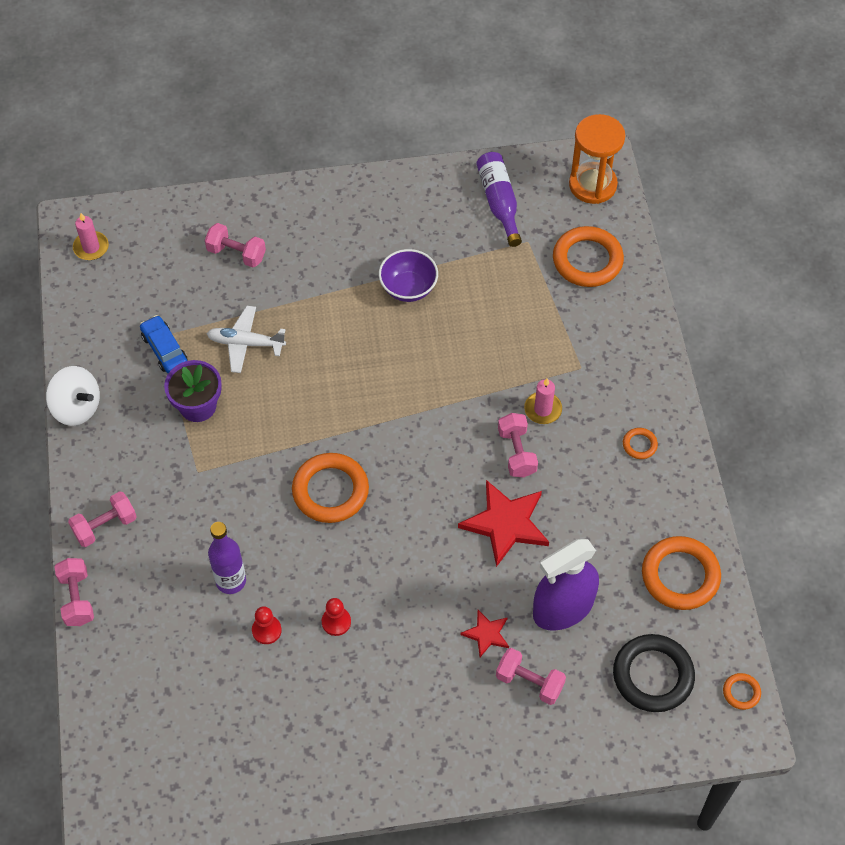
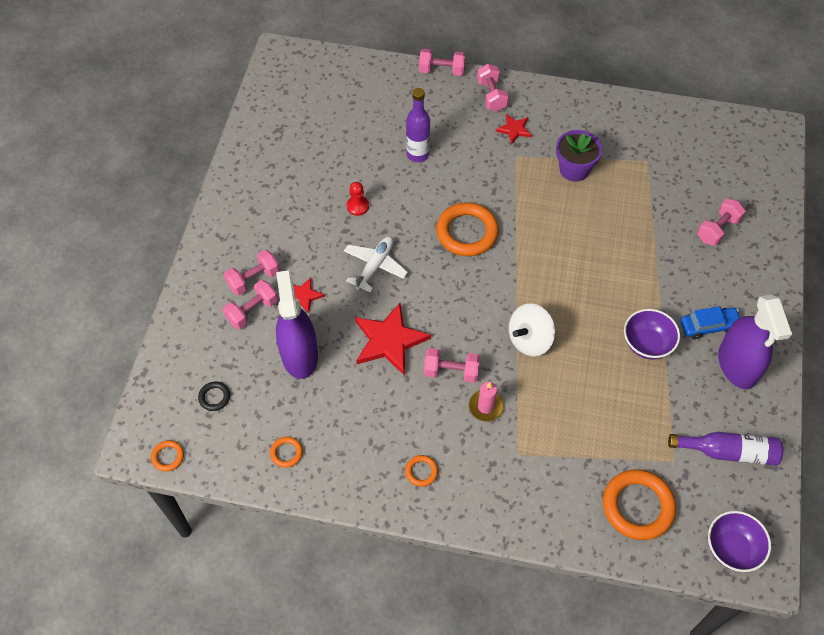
camera: 110 degrees right, 0 degrees up
(77, 407) = (597, 99): white spinning top -> white spinning top (529, 340)
(91, 247) = (748, 137): pink candle -> none
(155, 485) = (514, 129): none -> red star
(164, 349) = (633, 161): blue car -> blue car (708, 326)
(246, 343) = (623, 213): white plane -> white plane (375, 266)
(266, 630) = (370, 165): red pawn -> none
(401, 210) = (737, 365): none -> purple spray bottle
(486, 699) = (253, 279): none -> pink dumbbell
(592, 185) = (732, 548): orange hourglass -> purple bowl
(653, 675) = (214, 397): black ring -> black ring, size x0.46
(680, 576) = (286, 453): orange ring -> orange ring, size x0.46

